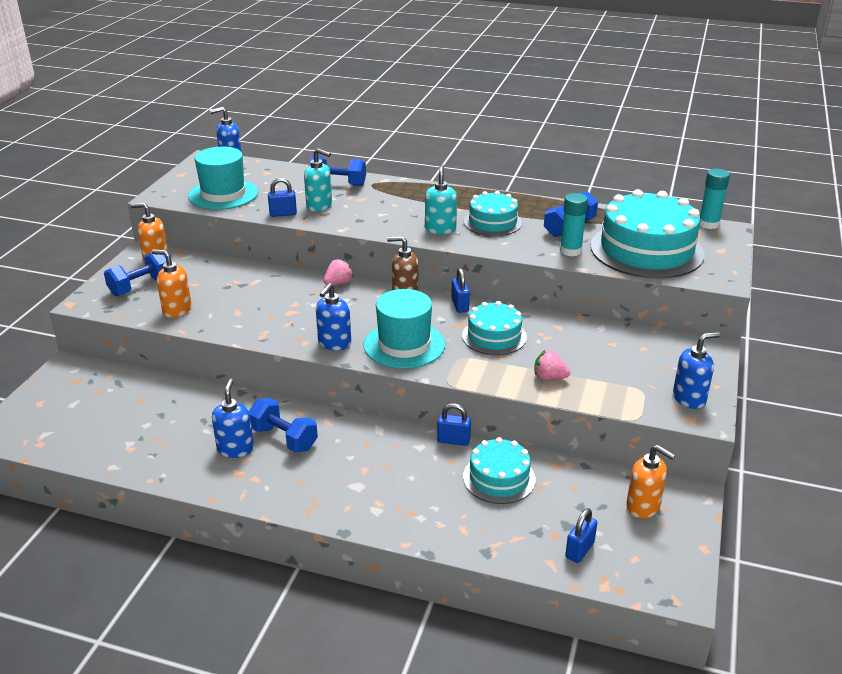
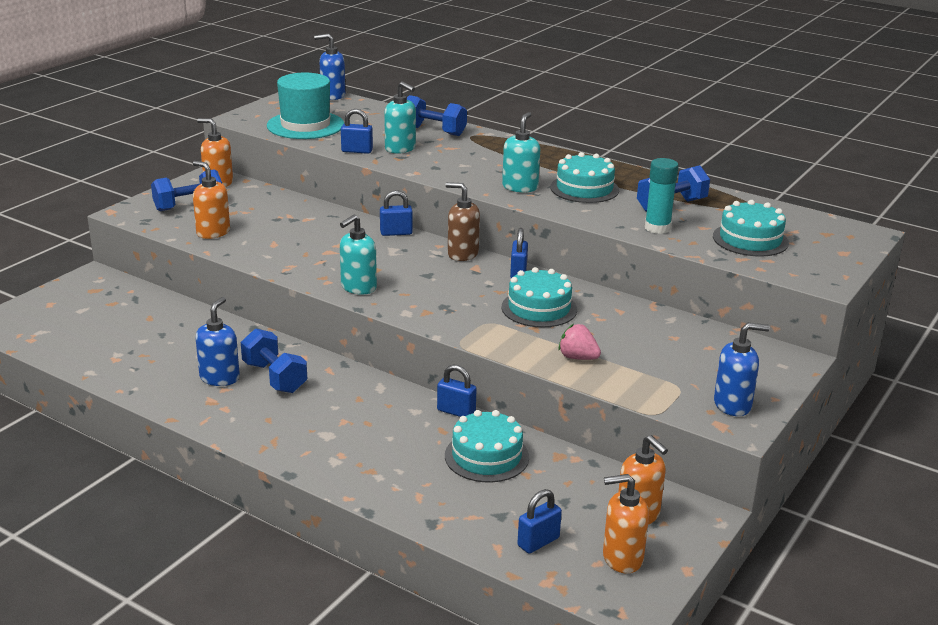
camera: 15 degrees right, 5 degrees down
(334, 343) = (358, 287): blue soap dispenser -> turquoise soap dispenser
(338, 283) = (396, 233): pink strawberry -> blue padlock
(404, 345) = (433, 300): turquoise hat -> none
(646, 250) = (750, 239): turquoise cake -> turquoise cake, size x0.55
(651, 550) = (622, 558): none -> orange soap dispenser
(708, 224) = (846, 225): turquoise glue stick -> none

